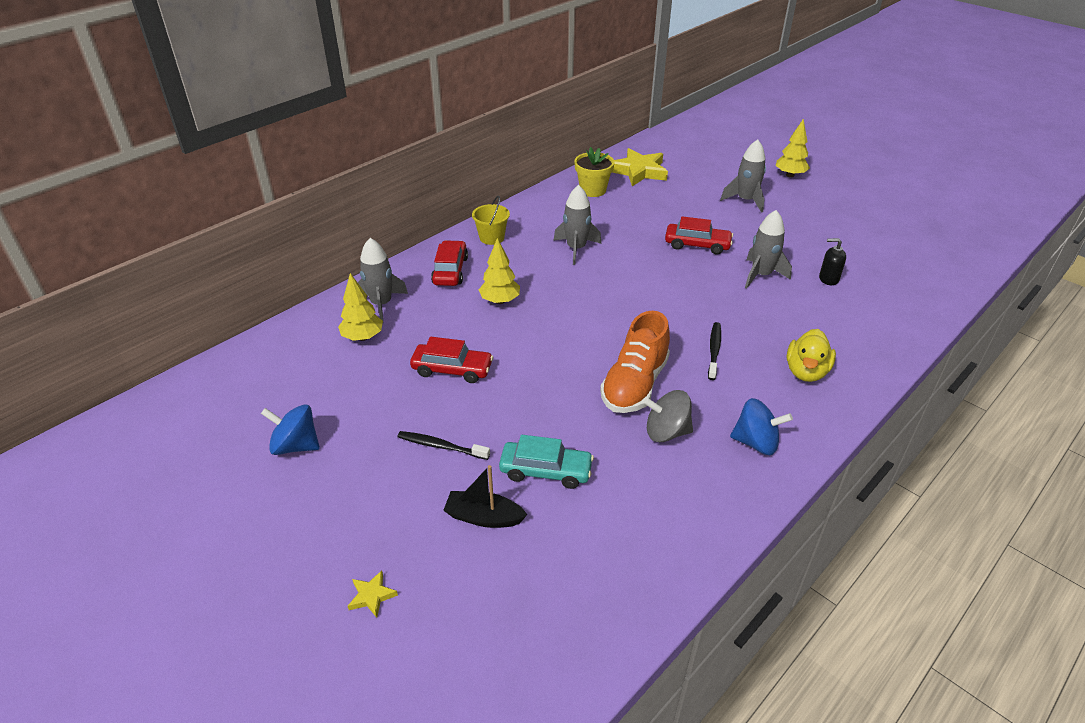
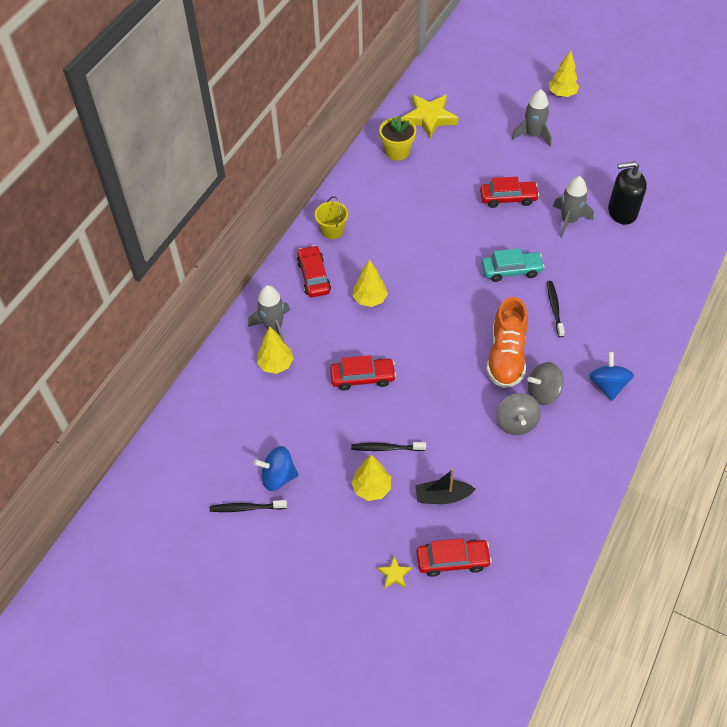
camera: 15 degrees left, 15 degrees up
(238, 469) = (246, 508): none -> black toothbrush
(399, 485) = (371, 488): none -> yellow tree
(459, 599) = (452, 560): none -> red car
(546, 471) = (470, 448): turquoise car -> turquoise car (511, 270)
(576, 249) = (409, 226): grey rocket -> none
(618, 456) = (516, 422): none -> grey spinning top
(756, 442) = (608, 385): blue spinning top -> blue spinning top turned 90 degrees counterclockwise
(806, 372) = (627, 312): yellow duck -> none
(828, 279) = (622, 212): black soap dispenser -> black soap dispenser, size x1.77

